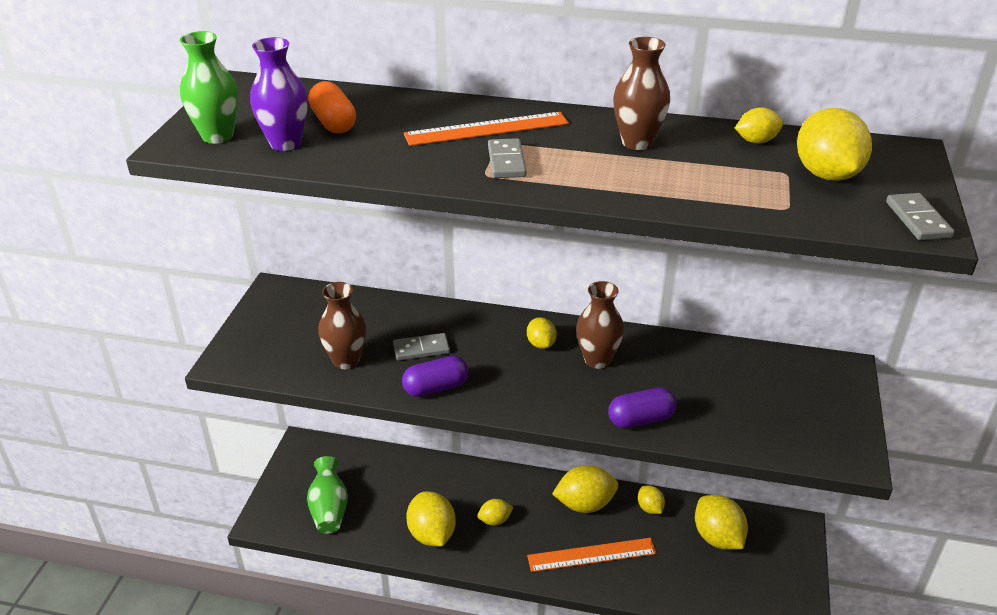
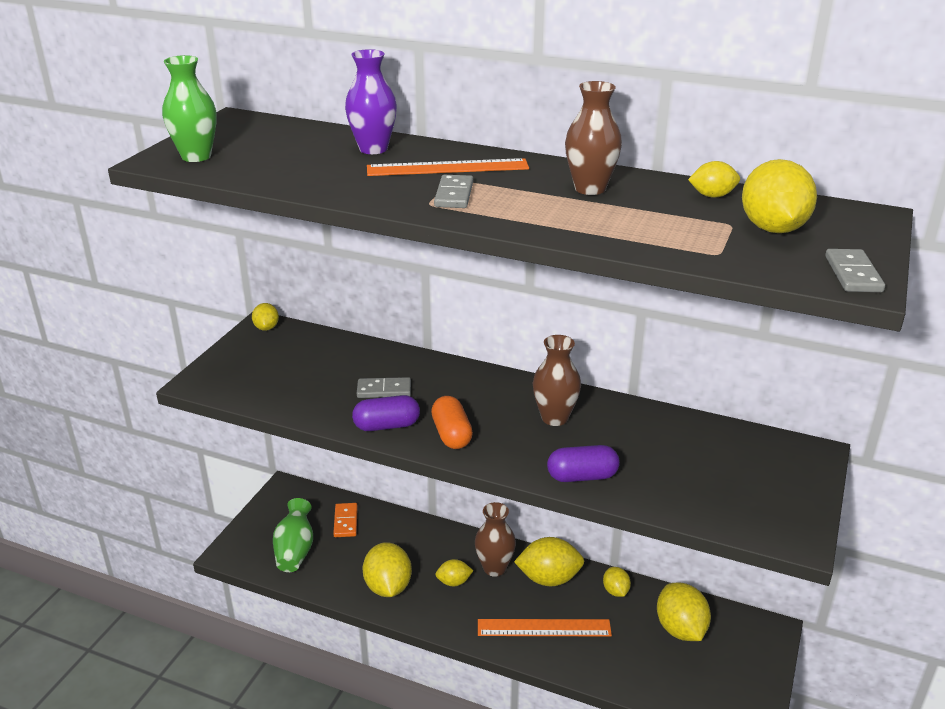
camera: 10 degrees right, 5 degrees down
(285, 143) = (254, 166): purple vase -> purple vase (373, 149)
(333, 123) = (306, 153): orange capsule -> orange capsule (451, 434)
(346, 360) = (309, 393): brown vase -> brown vase (494, 568)
(373, 472) = (346, 521): none -> orange domino
(541, 344) = (502, 398): yellow lemon -> yellow lemon (266, 328)

